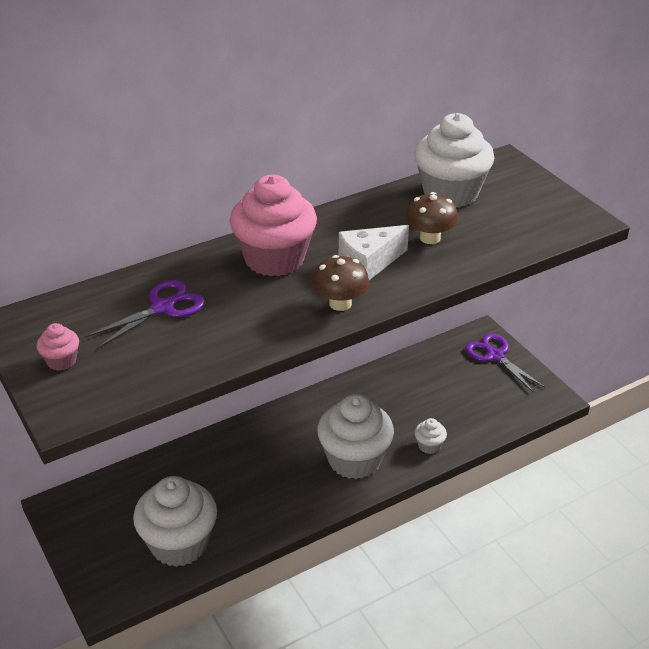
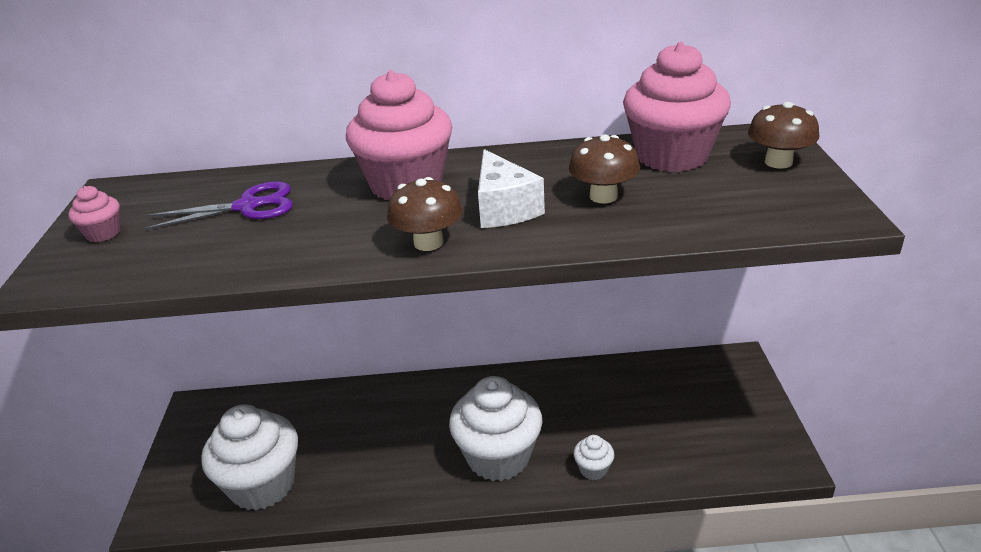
camera: 30 degrees right, 5 degrees down
(369, 263) = (504, 208): white cheese -> white cheese turned 105 degrees counterclockwise
(450, 193) = (672, 156): white cupcake -> pink cupcake
(495, 355) = (739, 389): purple scissors -> none
(524, 184) = (778, 162): none -> brown mushroom

